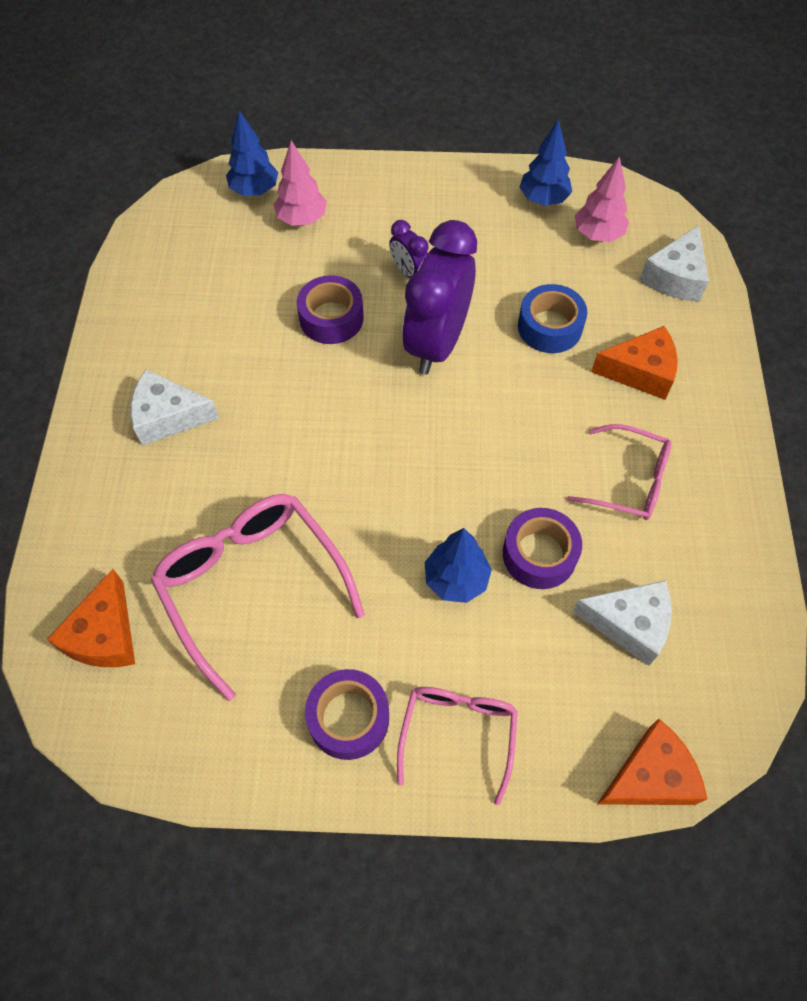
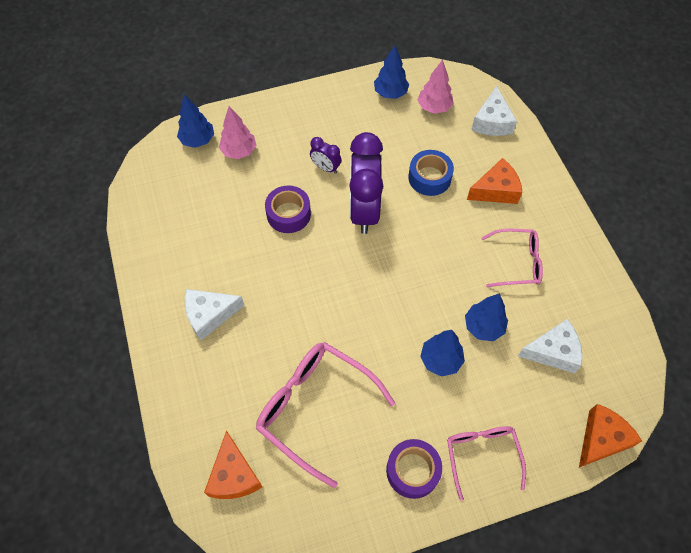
camera: 20 degrees left, 0 degrees up
(539, 554) = (483, 327): purple tape -> blue tree

